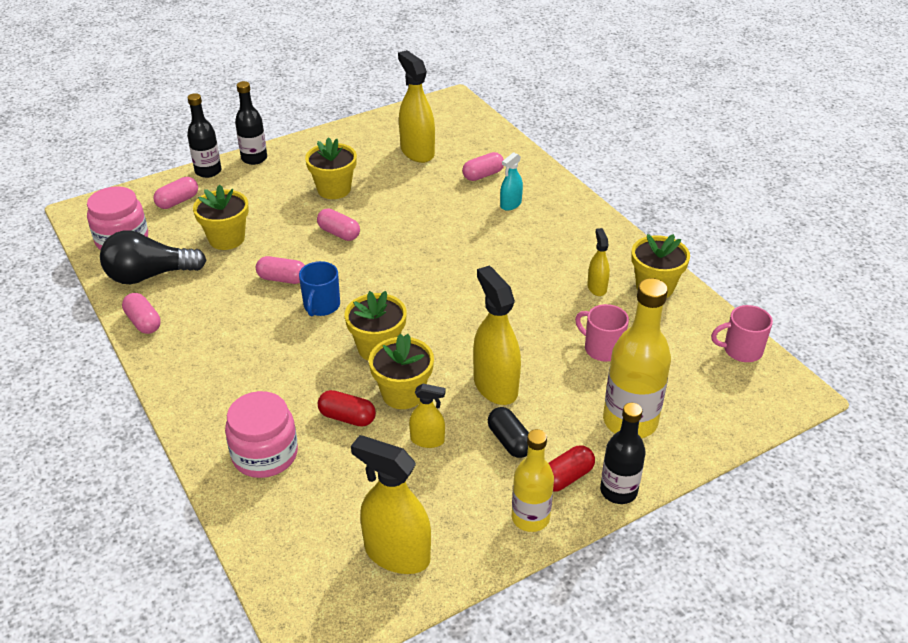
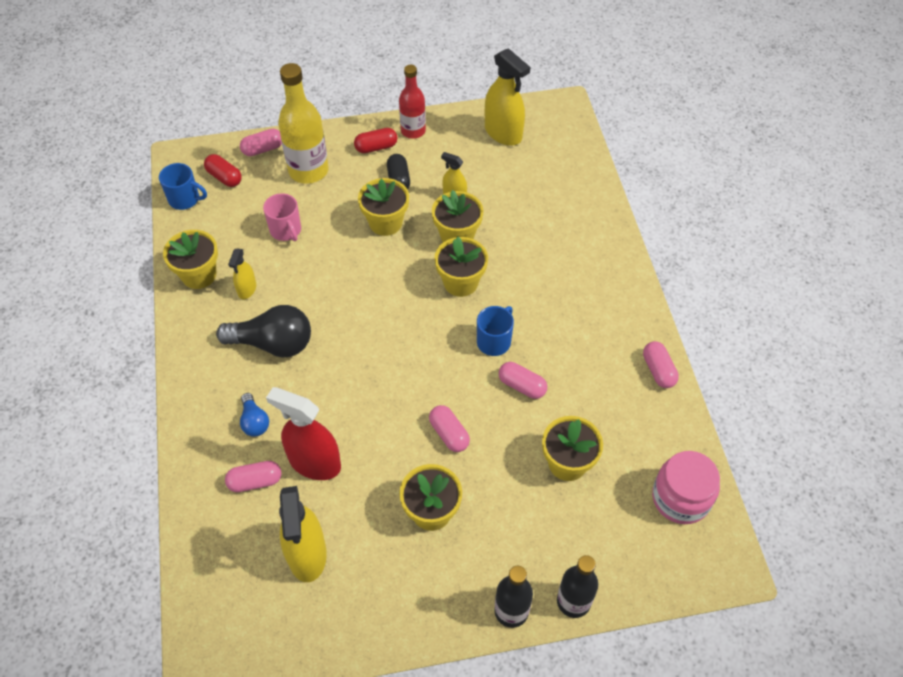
camera: 160 degrees left, 15 degrees up
(149, 275) = (652, 431): black light bulb -> black light bulb (273, 343)
(178, 201) = (616, 549): pink capsule -> pink capsule (263, 149)
(265, 454) = (571, 217): pink jar -> none
(347, 417) = (505, 229): red capsule -> red capsule (224, 177)
(443, 194) = (314, 462): none -> red spray bottle
(495, 386) = (385, 223): yellow spray bottle -> yellow flower pot
(510, 204) = (254, 421): turquoise spray bottle -> blue light bulb
(530, 518) = (413, 131): yellow bottle -> red bottle
(618, 491) = (349, 131): black bottle -> none
(741, 350) = (185, 199): pink mug -> blue mug

